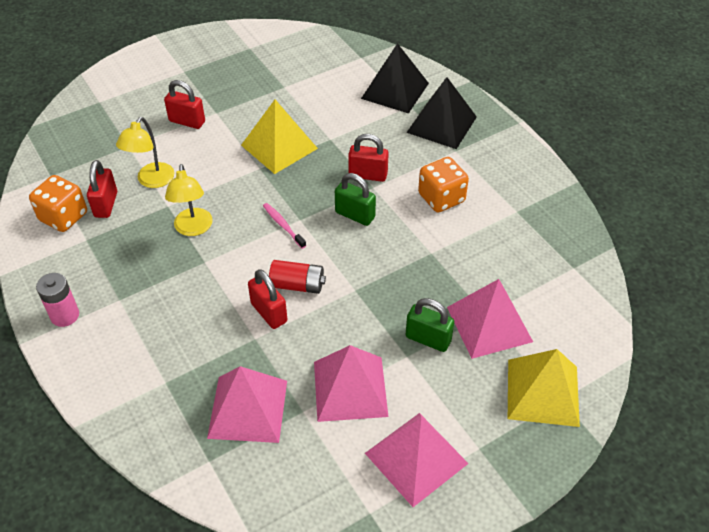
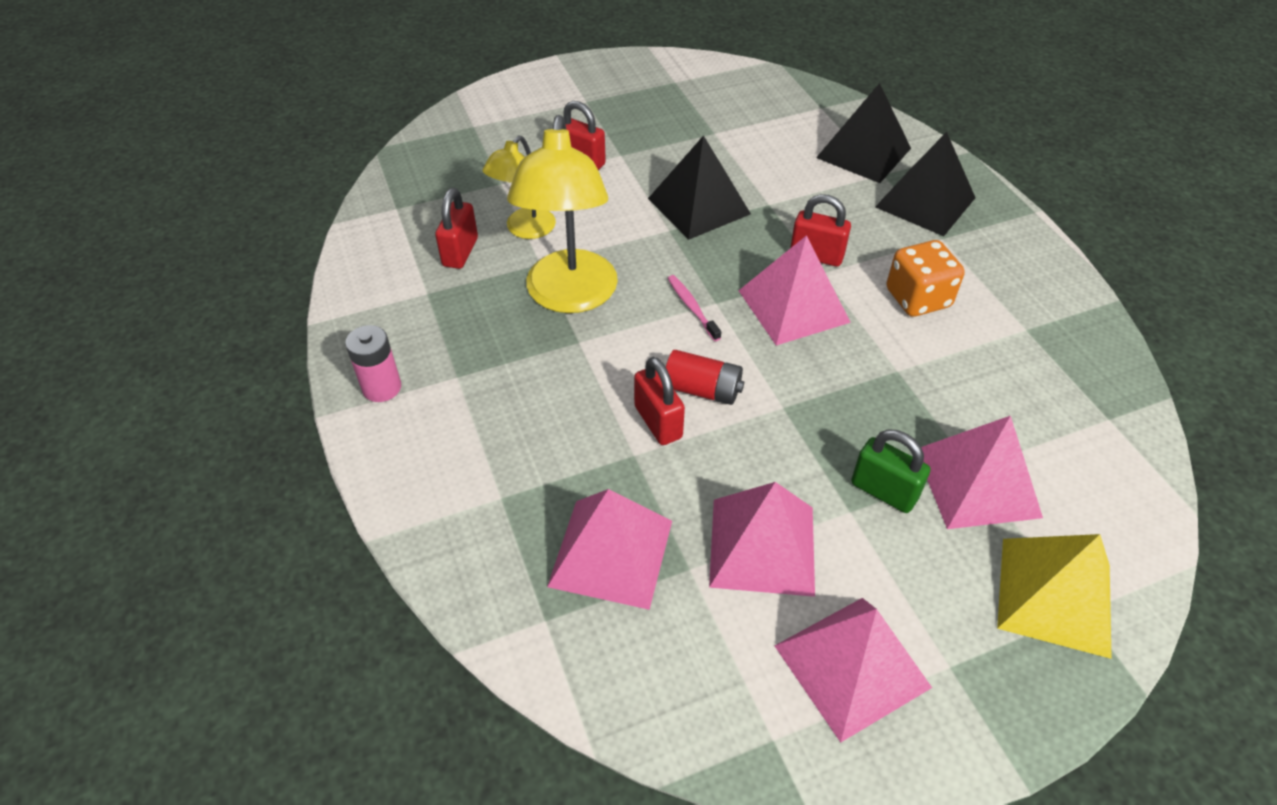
camera: 10 degrees right, 0 degrees up
(63, 217) = (403, 261): orange dice -> none
(193, 228) = (570, 297): yellow lamp -> yellow lamp, size x1.76
(279, 146) = (698, 206): yellow pyramid -> black pyramid
(355, 215) = (793, 306): green padlock -> pink pyramid

